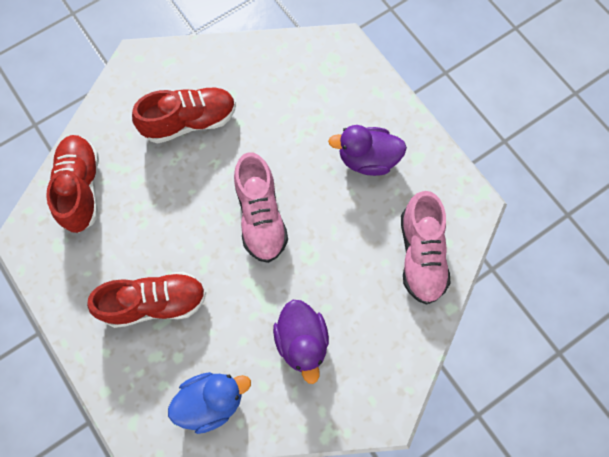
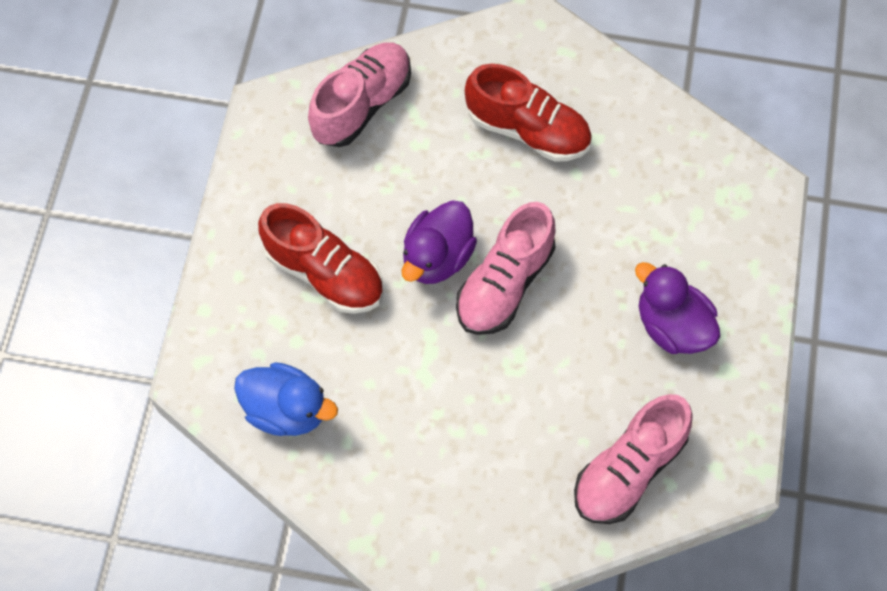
camera: 45 degrees right, 5 degrees down
(81, 188) = (362, 104): red shoe -> pink shoe
(302, 341) = (424, 437): purple duck -> purple duck (437, 257)

